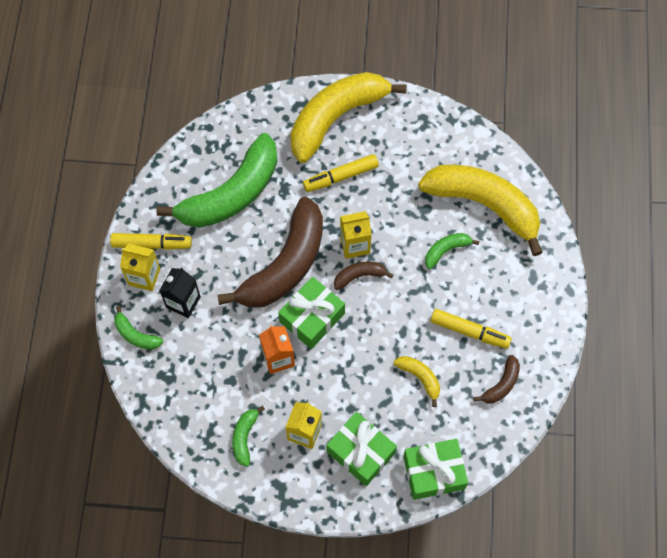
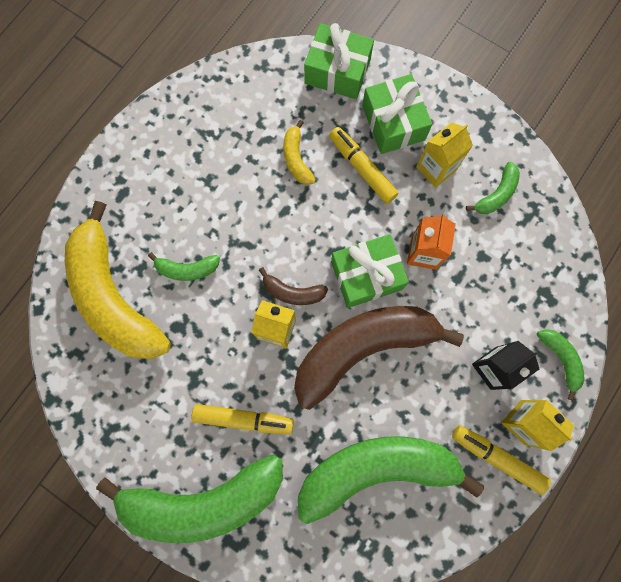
camera: 150 degrees left, 10 degrees up
(336, 118) = (203, 499): yellow banana -> green banana
(469, 331) = (220, 175): yellow marker -> yellow marker (362, 168)
(501, 384) = (225, 112): brown banana -> none

